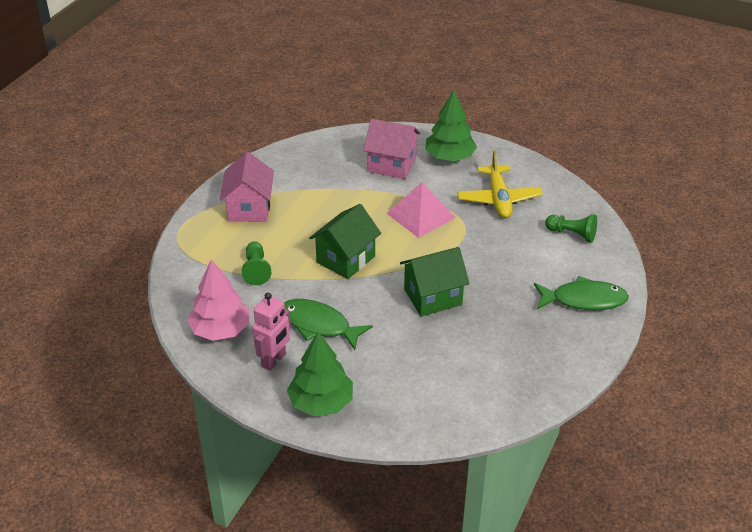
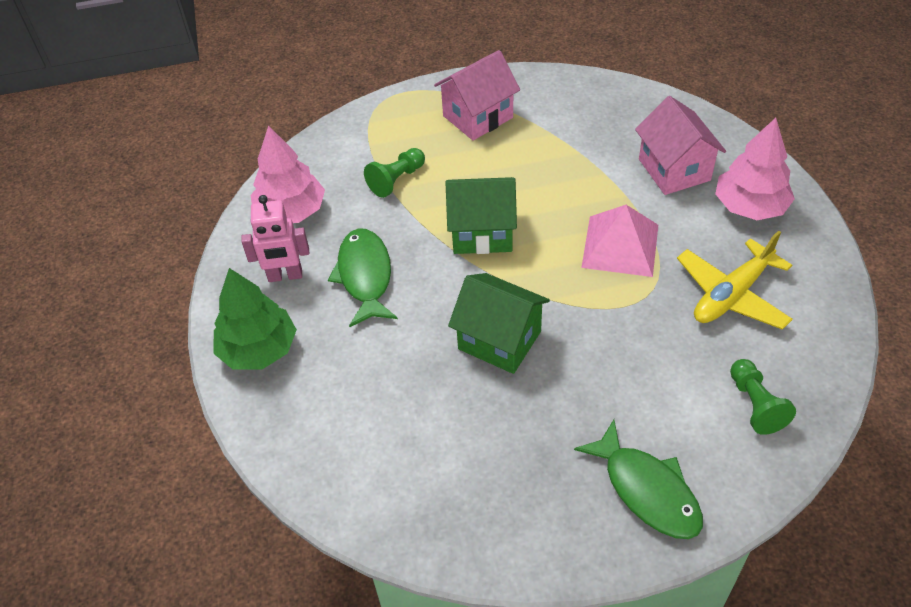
camera: 55 degrees right, 10 degrees up
(449, 157) = (750, 206): green tree -> pink tree

